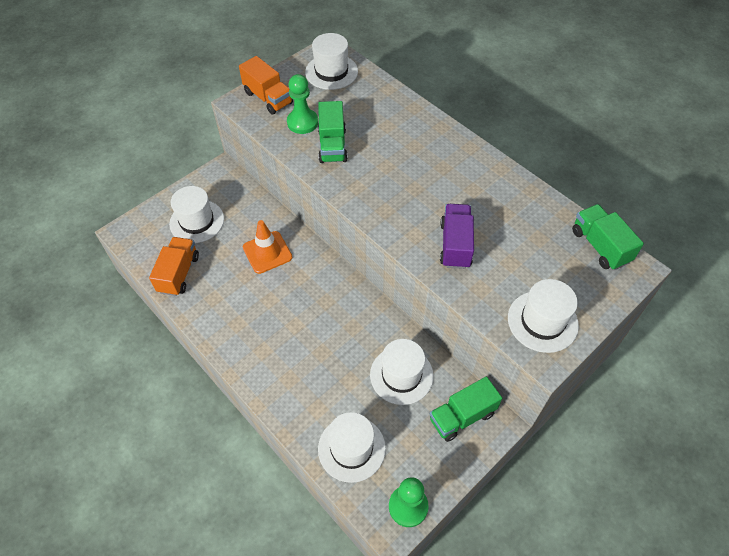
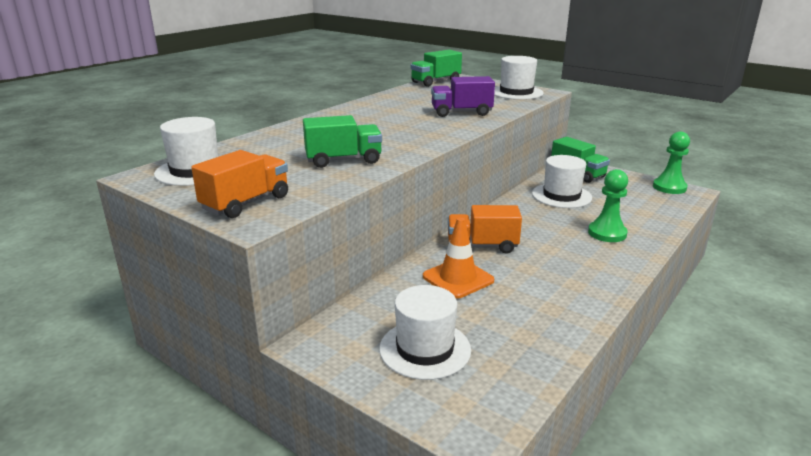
camera: 100 degrees left, 30 degrees down
(179, 274) = (531, 346): orange truck -> orange truck (482, 246)
(302, 122) = (301, 178): green pawn -> green pawn (607, 233)
(351, 448) = (649, 210): white hat -> none

